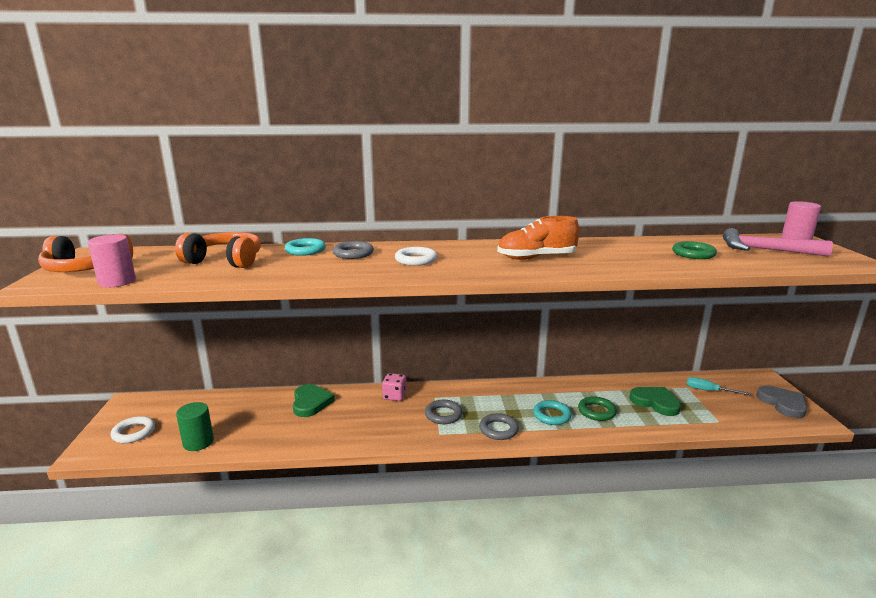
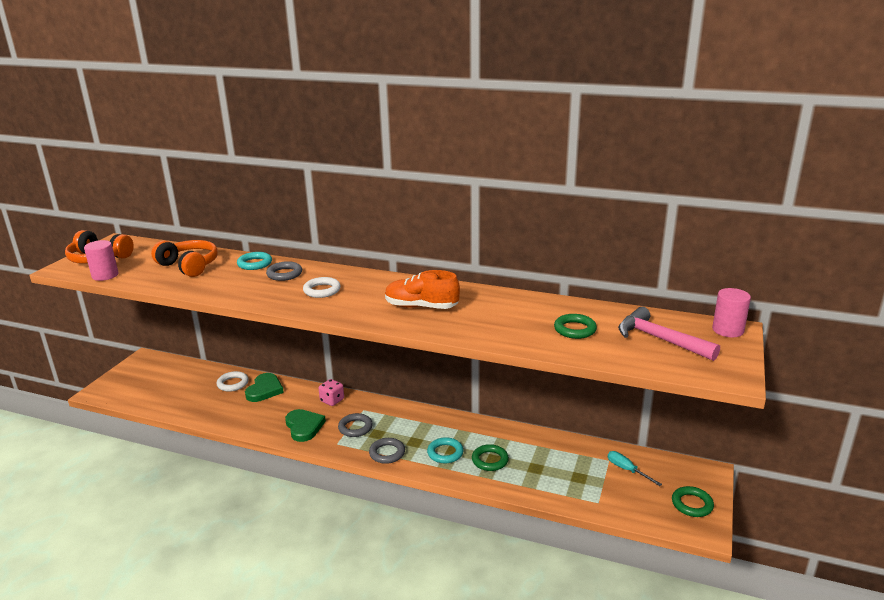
camera: 25 degrees right, 5 degrees up
(134, 432) = (132, 384): white ring -> white ring (233, 384)
(198, 442) = (166, 403): green cylinder -> none
(655, 402) = (556, 467): green heart -> green heart (304, 427)
(783, 404) = (692, 504): grey heart -> green ring

